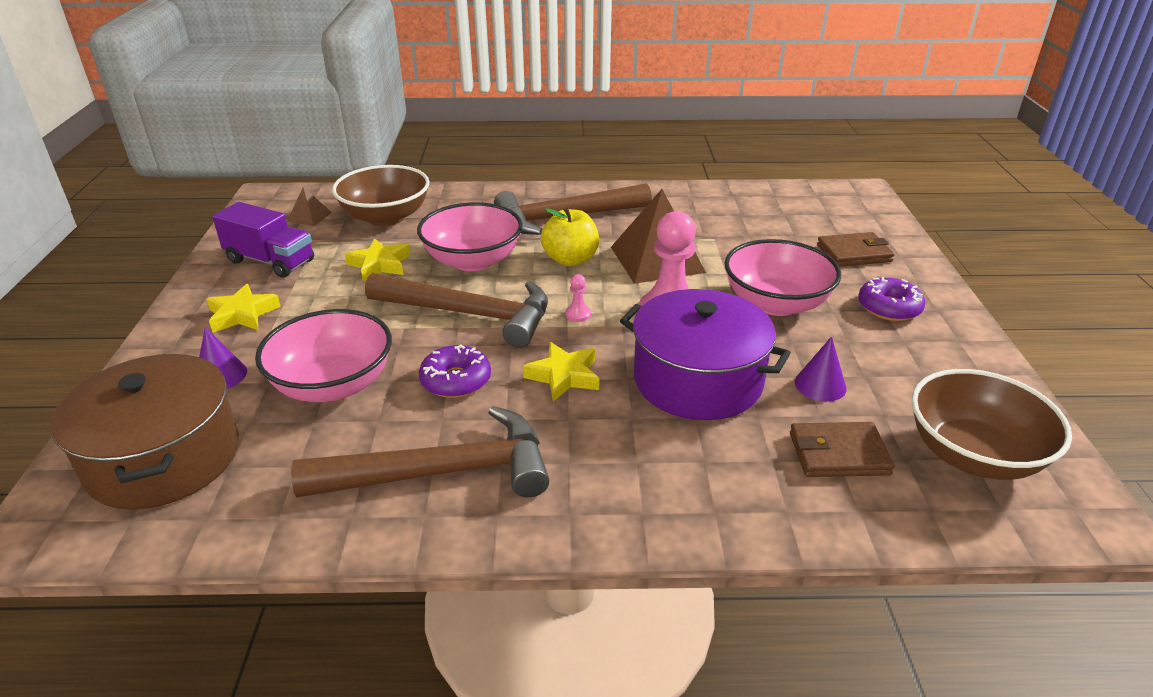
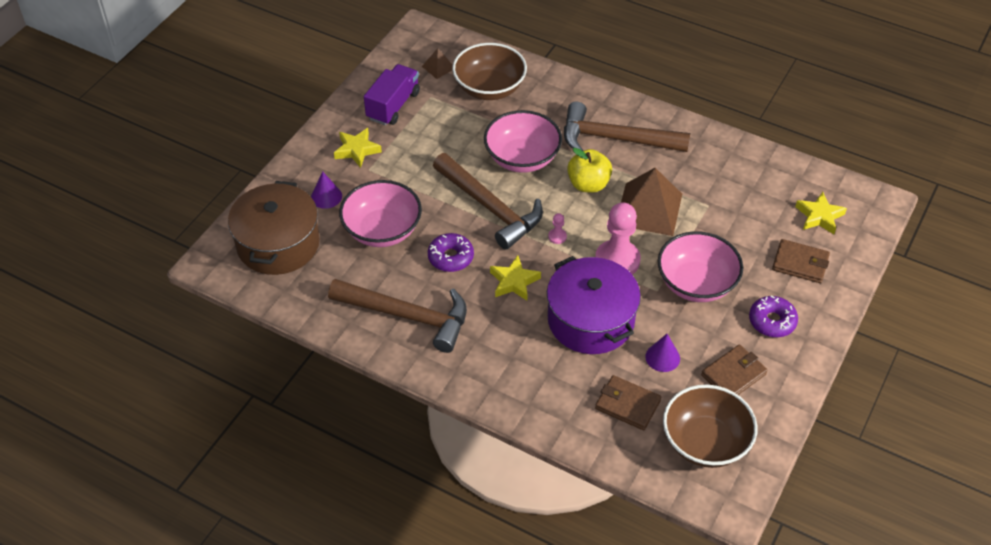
camera: 30 degrees right, 15 degrees up
(270, 261) = (393, 106): purple truck -> purple truck turned 120 degrees counterclockwise
(379, 264) = (459, 137): yellow star -> yellow star (819, 216)
(914, 370) = (733, 375): none -> brown wallet

